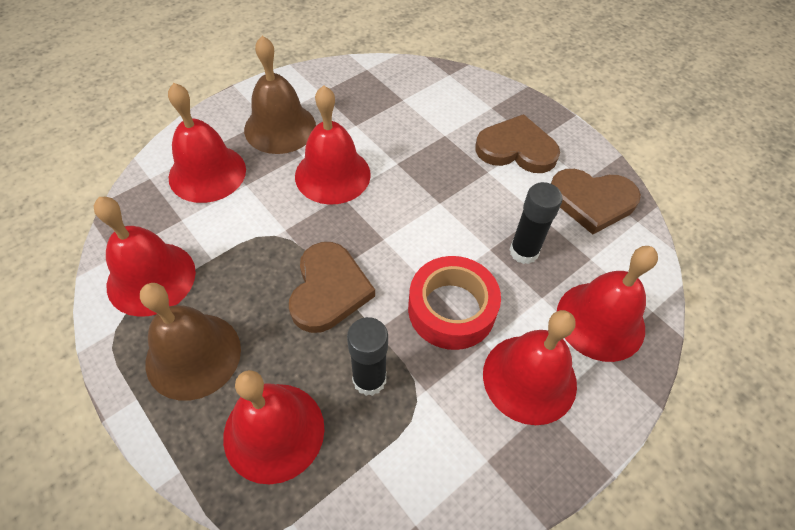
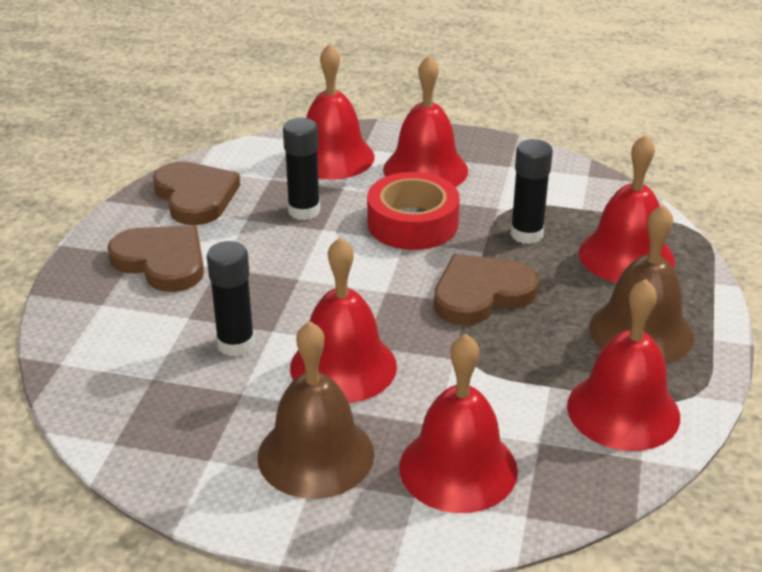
camera: 125 degrees left, 20 degrees down
(399, 142) = (236, 344): none -> black glue stick
(516, 149) = (162, 261): brown heart -> brown heart turned 150 degrees clockwise

